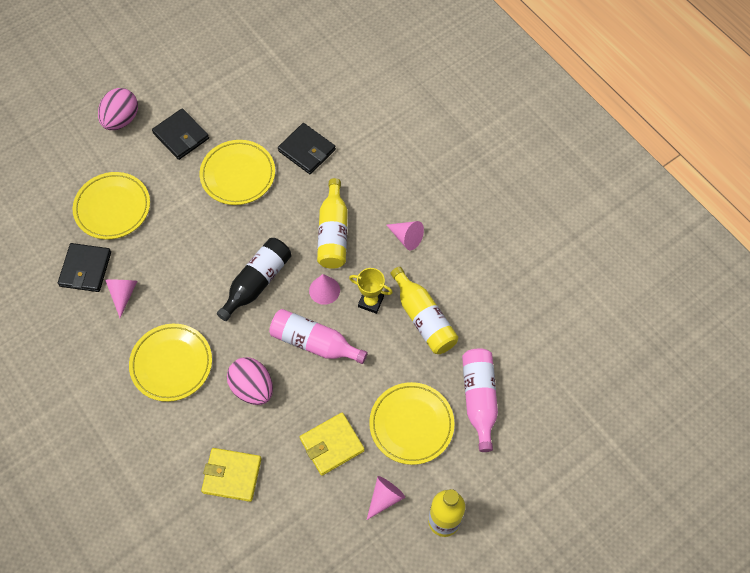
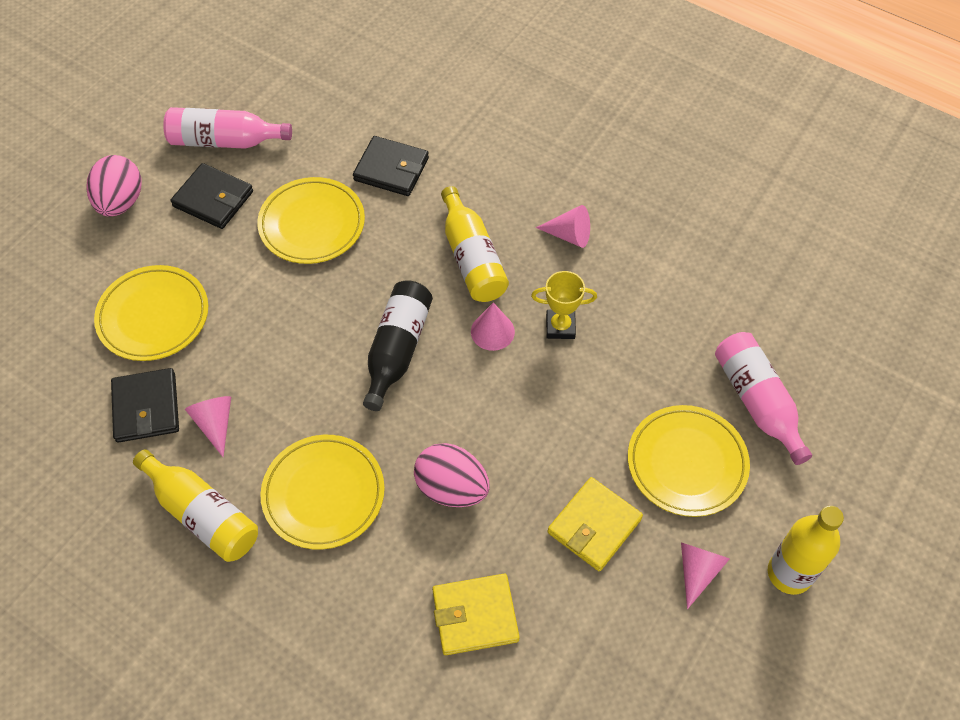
camera: 20 degrees left, 5 degrees down
(314, 343) = (510, 401): pink bottle -> pink bottle (225, 141)
(423, 318) = (637, 325): yellow bottle -> yellow bottle (202, 514)

